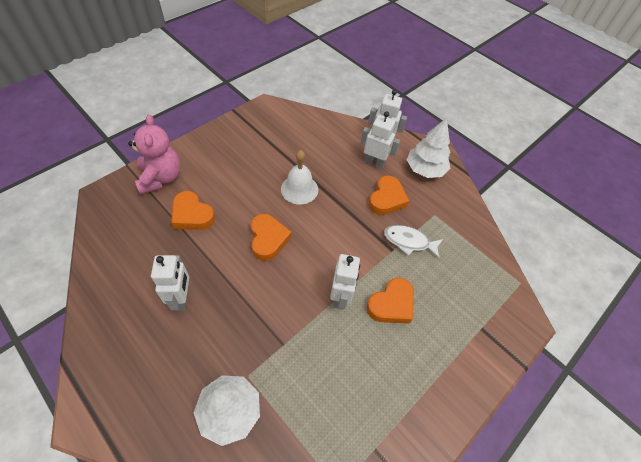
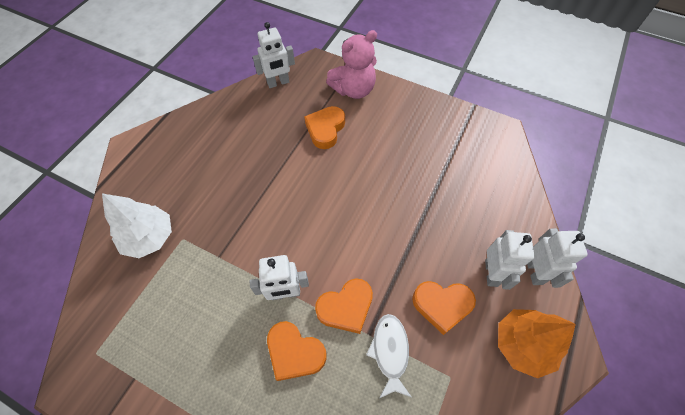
camera: 75 degrees right, 5 degrees up
(182, 298) = (239, 159): white robot -> white robot (278, 83)
(268, 239) = (326, 200): orange heart -> orange heart (346, 307)
(299, 189) = (403, 205): white bell -> none
(425, 169) = (522, 344): white tree -> orange tree

